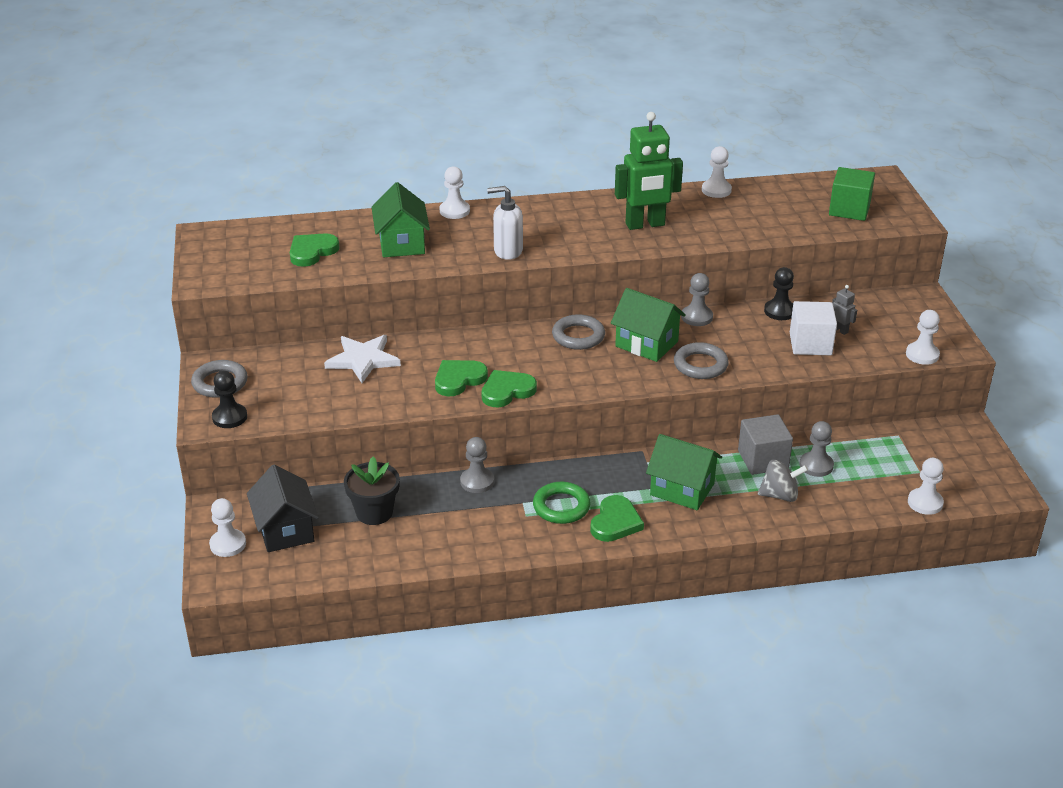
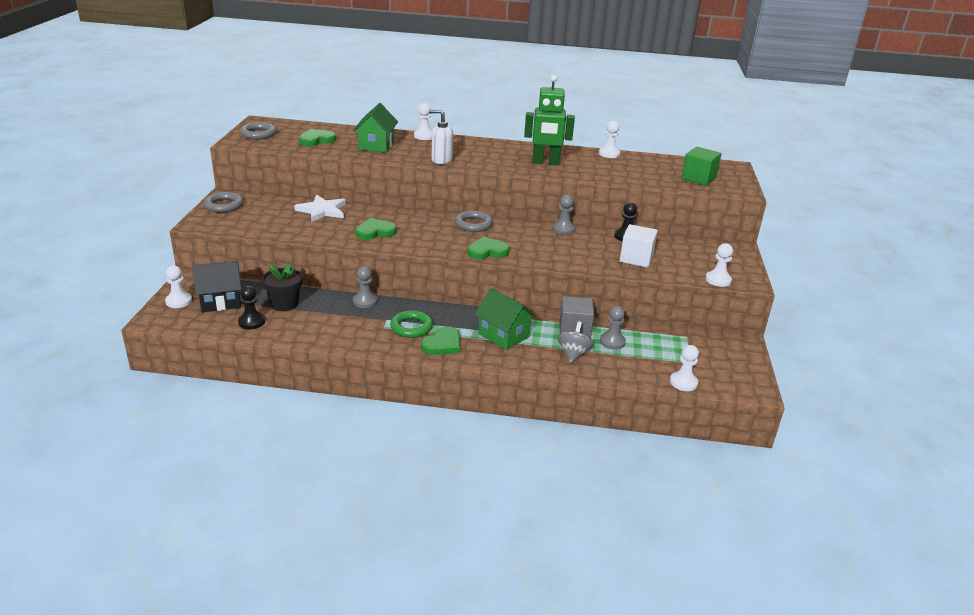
camera: 15 degrees right, 5 degrees down
(229, 417) = (214, 223): black pawn -> black pawn (251, 322)
(285, 530) = (221, 301): black house -> black house turned 75 degrees clockwise
(507, 391) = (402, 244): green heart -> green heart (487, 251)
(646, 344) = (517, 237): green house -> none
(700, 365) = (547, 255): grey ring -> grey ring (258, 134)
(780, 495) = (573, 354): grey spinning top -> grey spinning top turned 90 degrees counterclockwise
(840, 330) = (664, 255): grey robot -> none

